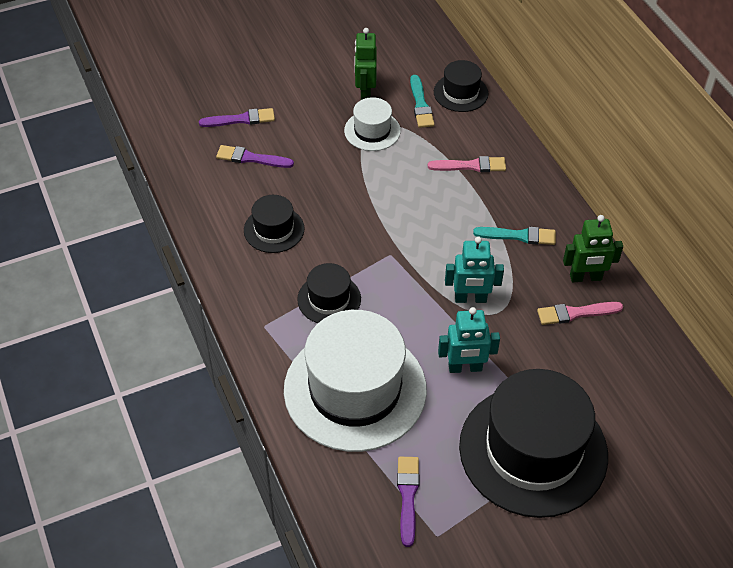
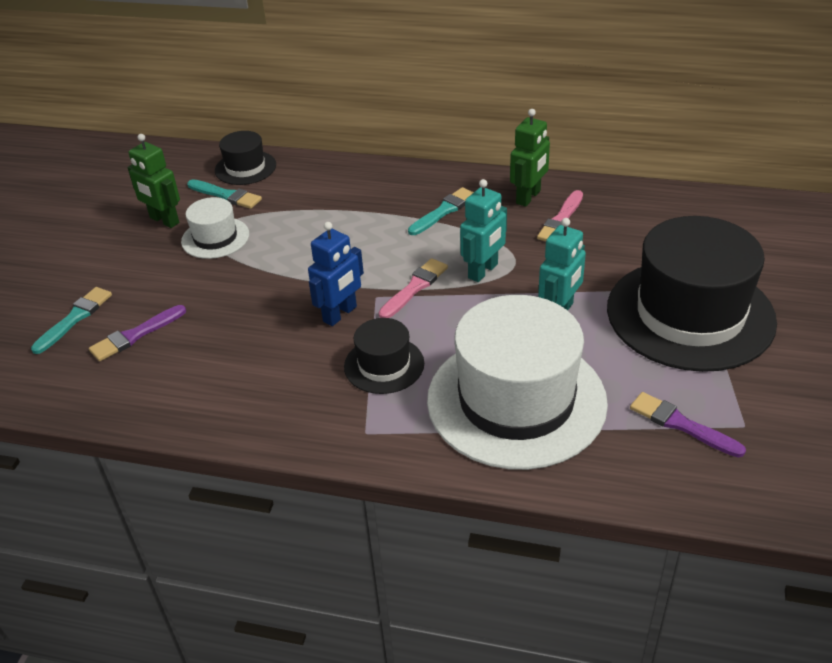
camera: 50 degrees left, 10 degrees down
(241, 119) = (75, 318): purple brush -> turquoise brush
(274, 229) = (249, 363): black hat -> none
(356, 246) = (340, 314): none -> blue robot
(470, 166) = (334, 201): pink brush -> pink brush (414, 288)

